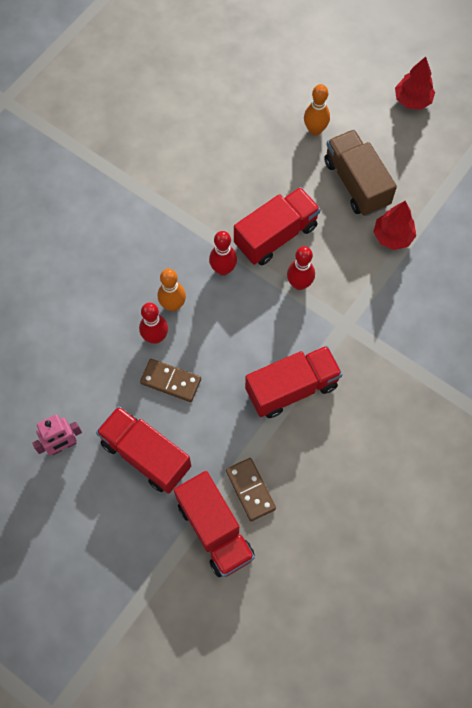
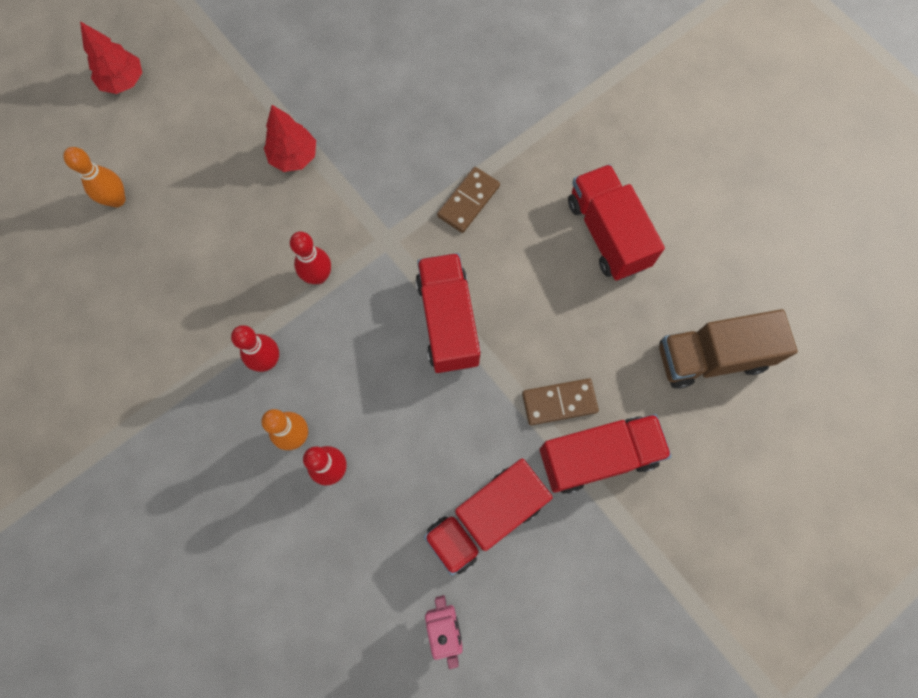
camera: 75 degrees left, 5 degrees up
(171, 381) = (397, 463): brown domino -> brown domino (468, 201)
(276, 236) = (245, 285): red truck -> red truck (607, 234)
(356, 183) = (209, 175): brown truck -> brown truck (711, 357)

